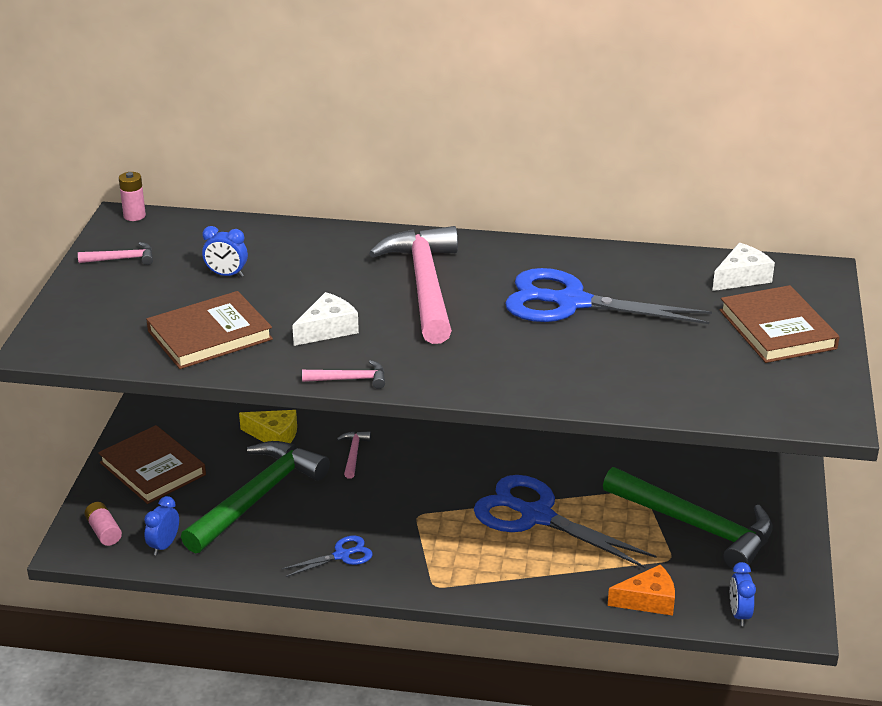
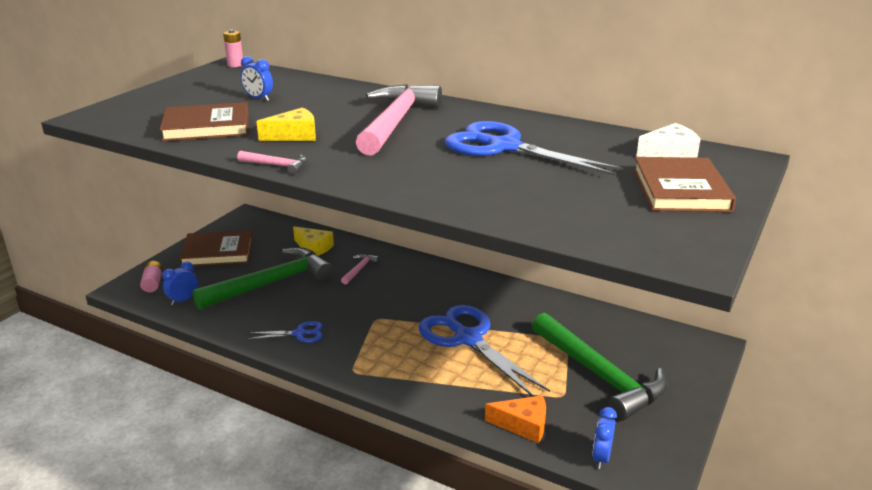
camera: 20 degrees right, 5 degrees down
(122, 259) = (200, 83): pink hammer -> none
(153, 468) = (218, 252): brown book -> brown book turned 75 degrees counterclockwise
(327, 329) = (294, 135): white cheese -> yellow cheese

